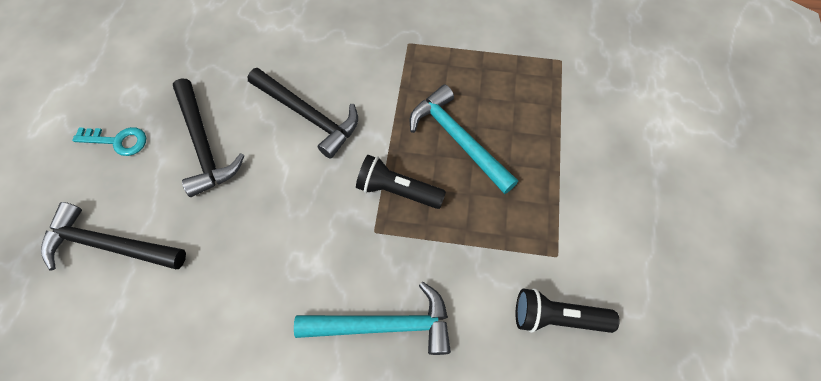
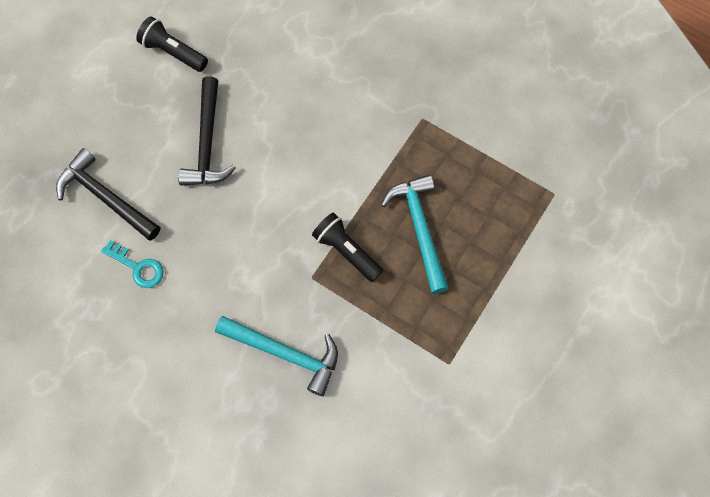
camera: 25 degrees right, 5 degrees up
(118, 141) = (141, 110): turquoise key -> turquoise key (138, 267)
(308, 115) = (303, 152): black hammer -> none
(557, 317) = (421, 409): black flashlight -> black flashlight (173, 52)

